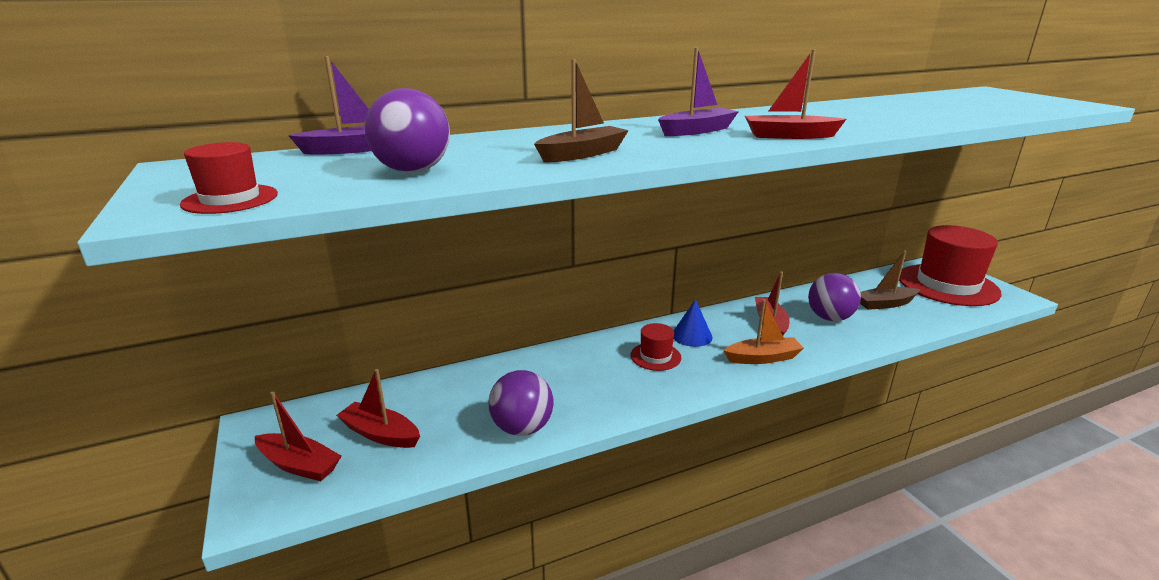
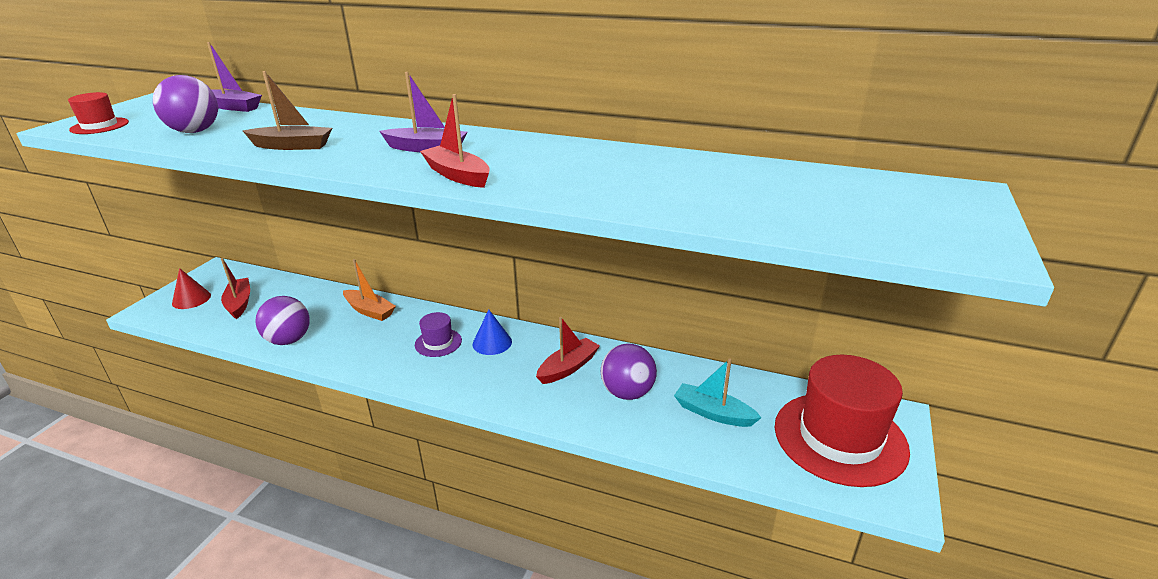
camera: 45 degrees right, 5 degrees up
(299, 465) = (191, 299): red boat -> red cone
(655, 356) = (438, 343): red hat -> purple hat
(763, 358) = (499, 388): orange boat -> orange boat (369, 311)
(885, 304) = (713, 413): brown boat -> turquoise boat

